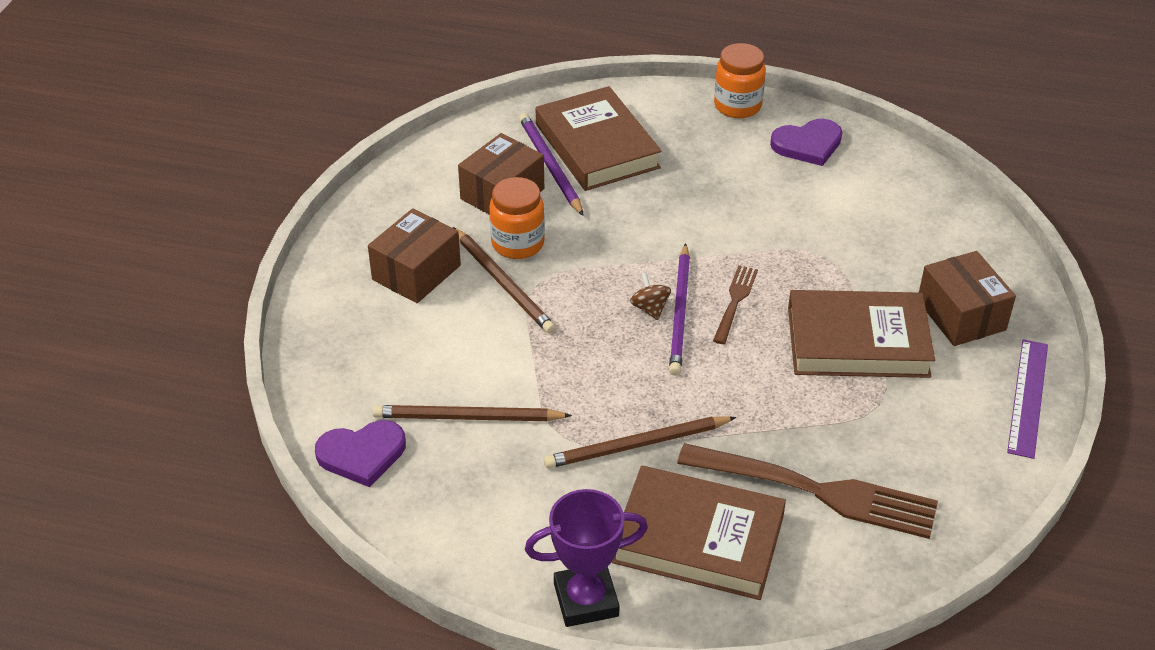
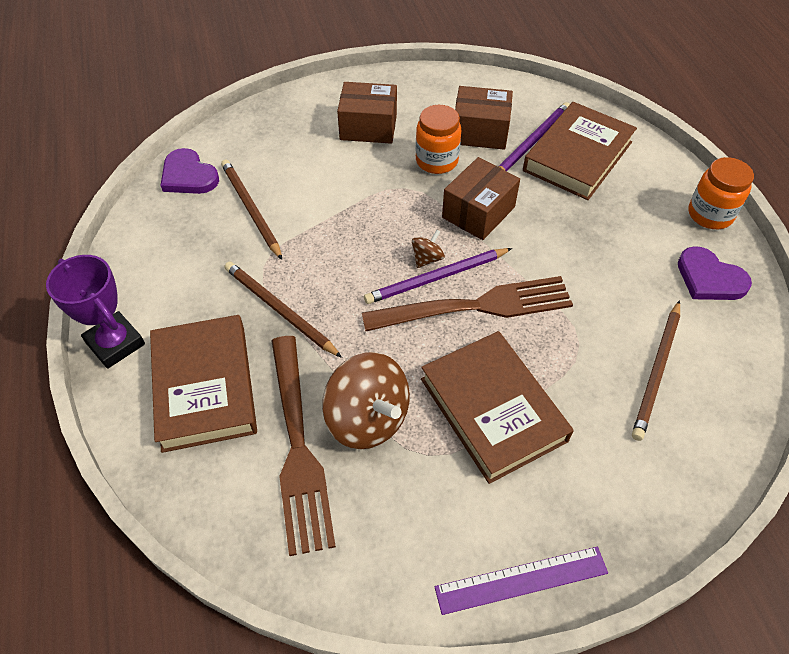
camera: 60 degrees right, 10 degrees up
(503, 283) = (391, 171): brown pencil -> brown pencil (656, 371)
(735, 302) = (474, 307): brown fork -> brown fork, size x2.02
(816, 429) = (367, 419): none -> brown spinning top
(961, 315) = (590, 479): brown box -> brown box (478, 212)

